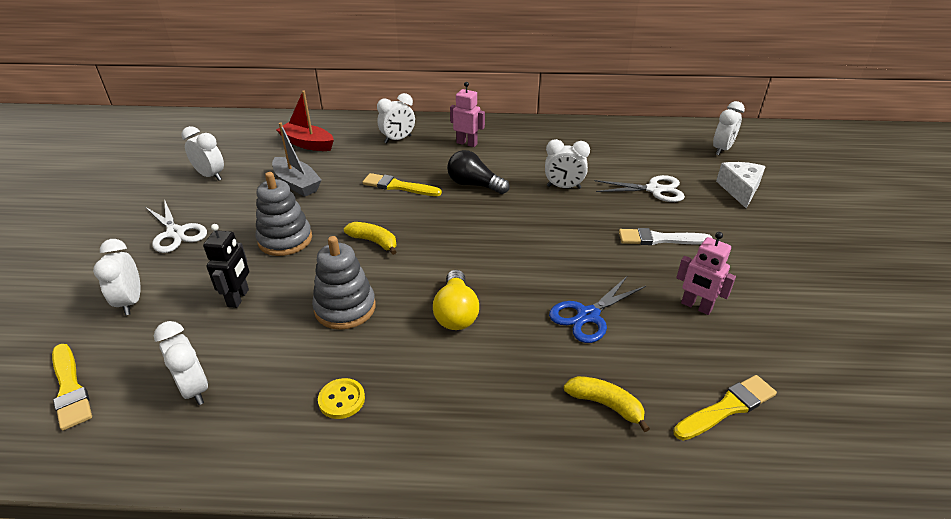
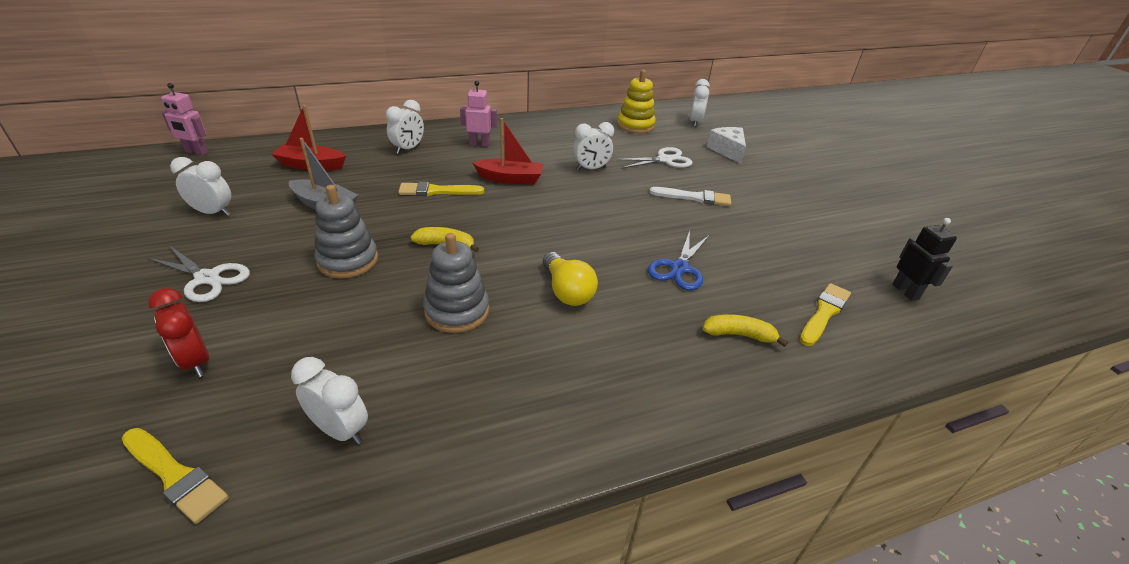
camera: 25 degrees left, 0 degrees up
(131, 302) = (196, 362): white clock -> red clock
(238, 298) = (332, 328): black robot -> black robot (905, 291)
(342, 400) = (510, 395): yellow button -> none
(474, 185) = (510, 179): black light bulb -> red boat
(646, 144) = (635, 125): none -> yellow stacking toy
(659, 239) = (694, 197): white brush -> white brush turned 150 degrees counterclockwise
(696, 306) = (754, 243): pink robot -> pink robot (196, 152)

